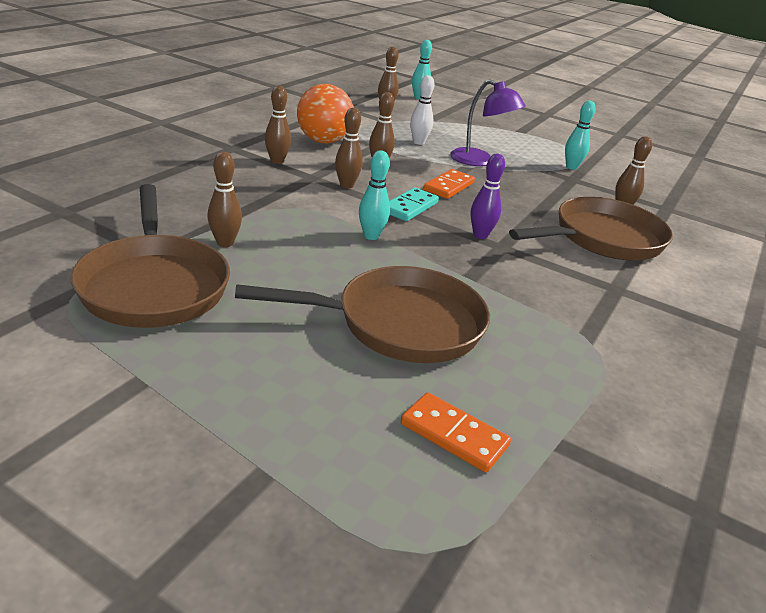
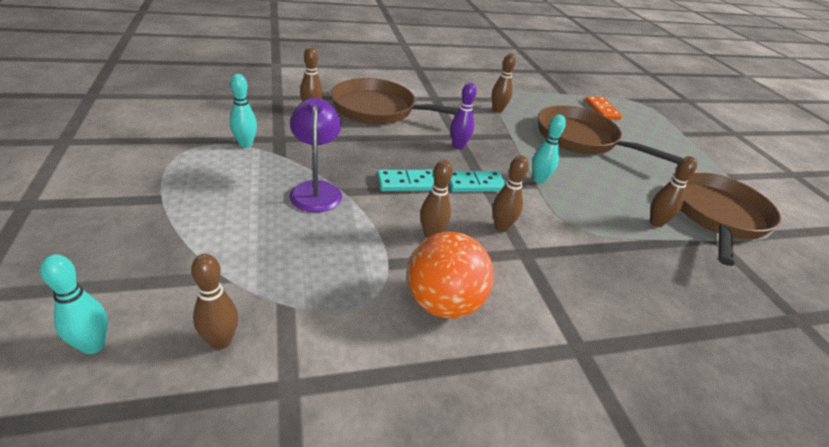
camera: 135 degrees left, 5 degrees up
(277, 161) = (541, 293): brown bowling pin -> brown bowling pin (497, 110)
(418, 142) = (326, 243): white bowling pin -> none
(449, 187) = (407, 183): orange domino -> turquoise domino

